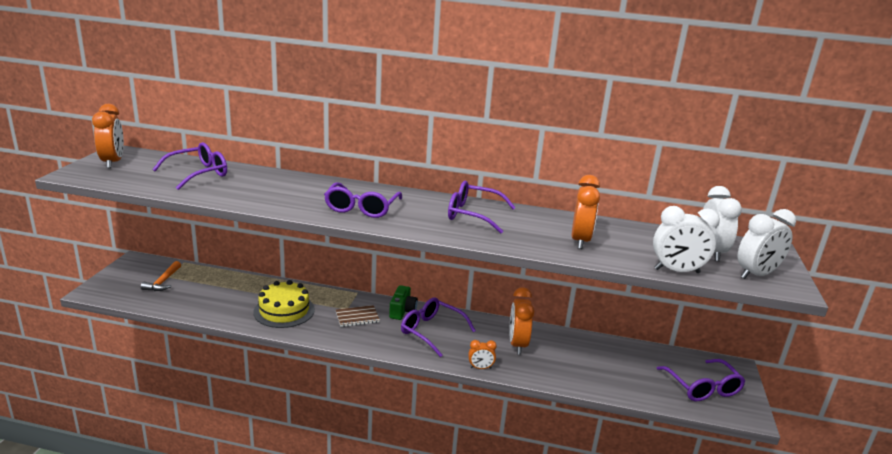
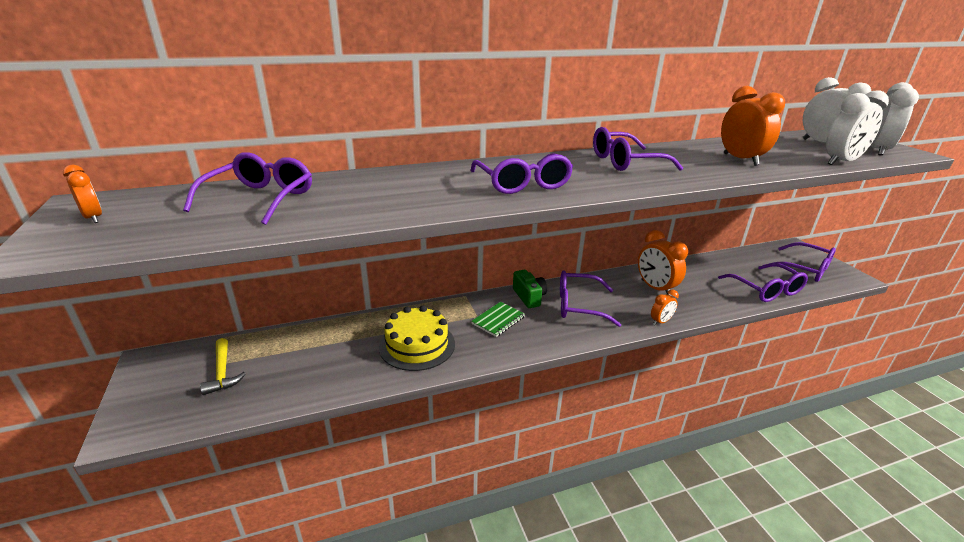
camera: 30 degrees left, 5 degrees up
(113, 162) = (93, 218): orange clock -> orange clock, size x0.54
(163, 281) = (222, 372): orange hammer -> yellow hammer
(357, 317) = (498, 320): brown notebook -> green notebook
(624, 386) = (766, 290): none -> purple glasses

